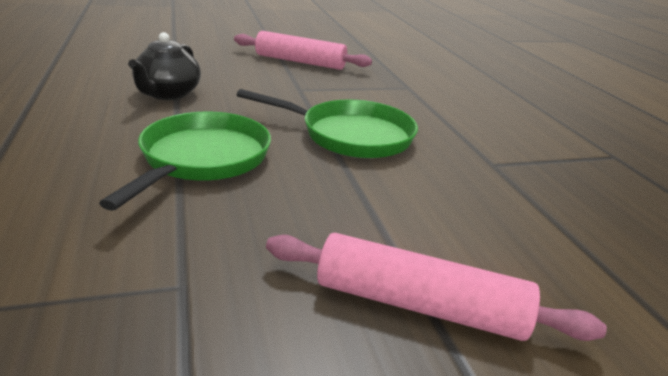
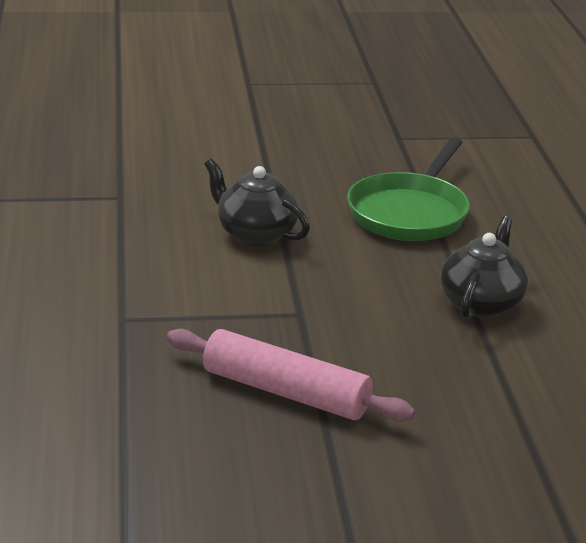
camera: 170 degrees left, 0 degrees up
(350, 135) = (255, 234): green pan -> black teapot
(419, 305) = (262, 122): pink rolling pin -> none

